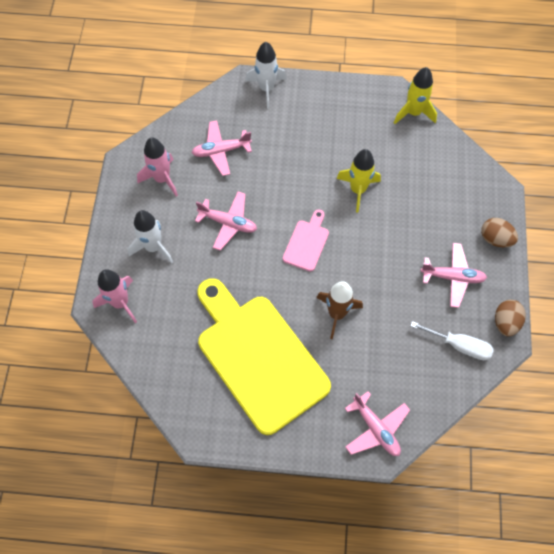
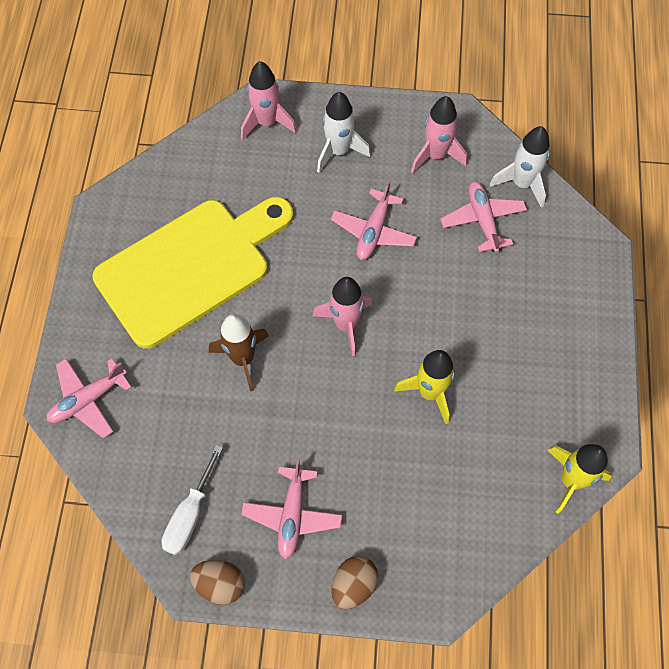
camera: 90 degrees right, 0 degrees up
(266, 89) = (591, 274): white rocket -> white rocket (522, 183)
(307, 243) = (345, 324): pink cutting board -> pink rocket

